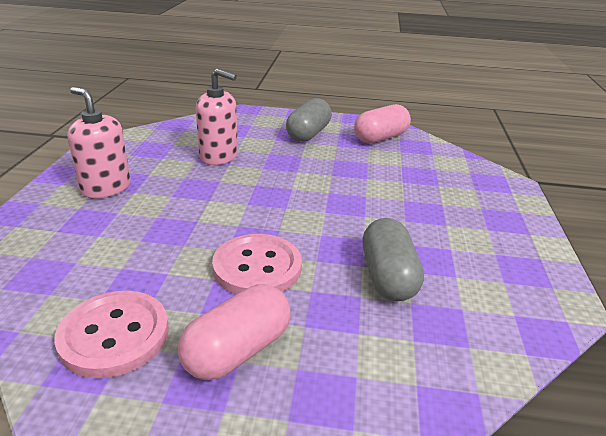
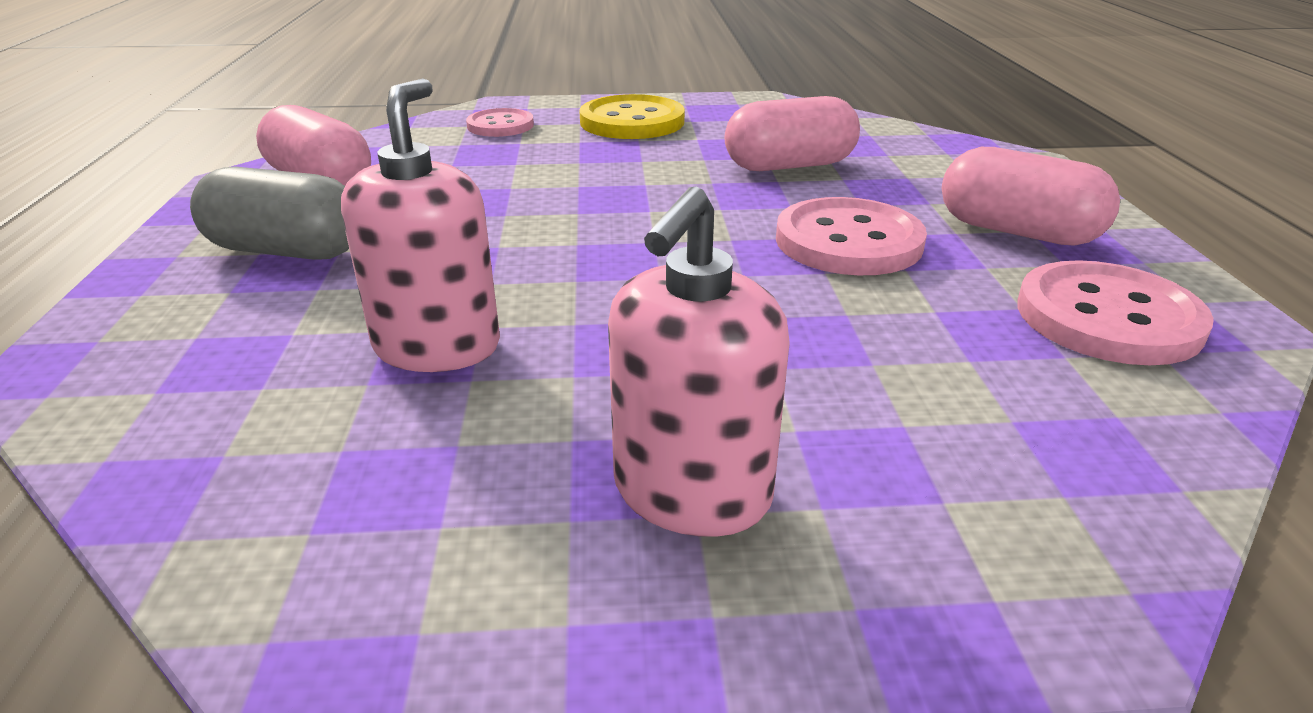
camera: 100 degrees left, 0 degrees up
(388, 276) = (789, 166): grey capsule -> pink capsule
(469, 181) = (500, 125): none -> pink button
(485, 227) = (632, 122): none -> yellow button

